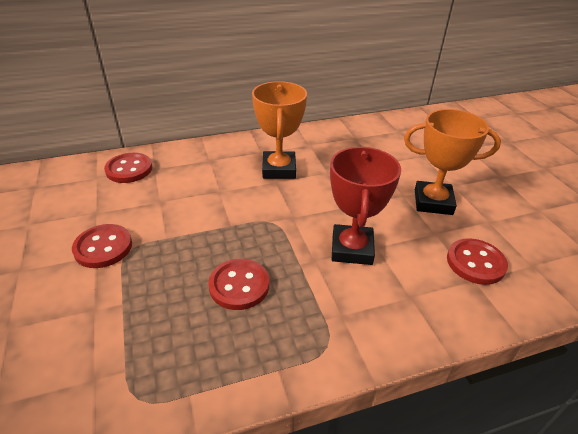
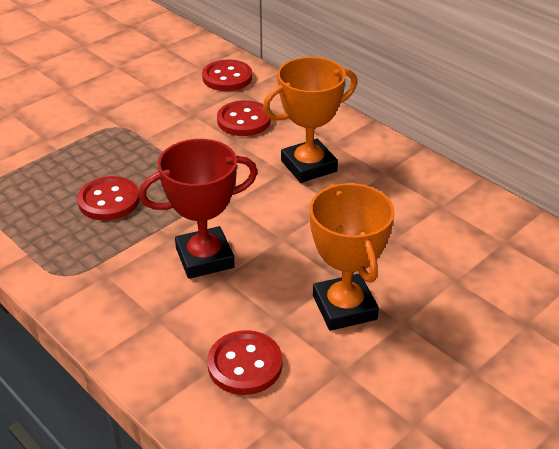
camera: 65 degrees right, 0 degrees up
(103, 247) = (112, 112): red button -> red button (244, 120)

